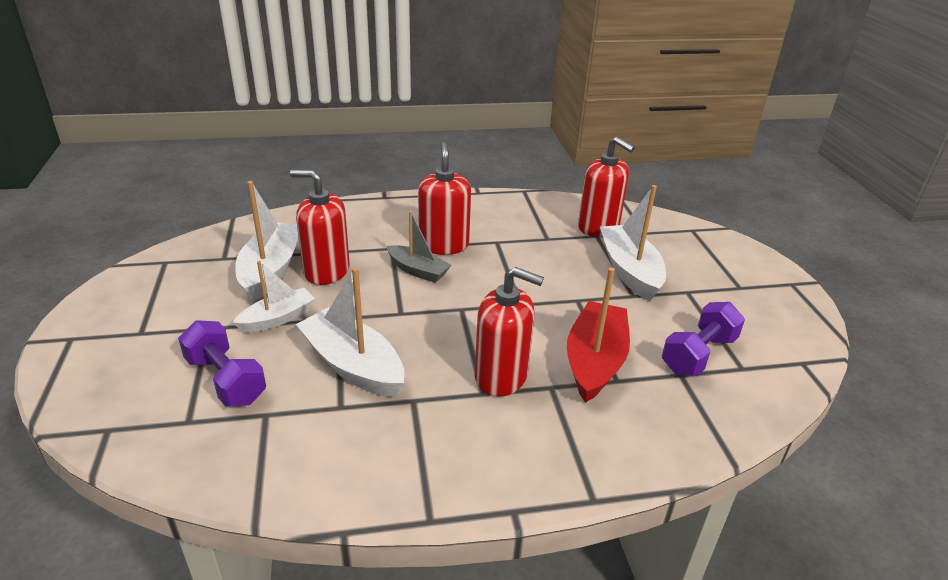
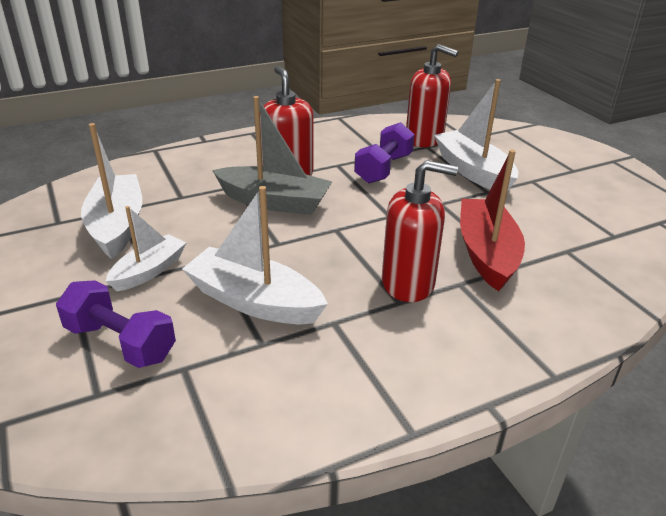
camera: 15 degrees left, 0 degrees up
(326, 271) = (179, 217): red soap dispenser -> none
(418, 271) = (274, 202): grey boat -> grey boat, size x1.59
(698, 354) = (572, 231): purple dumbbell -> purple dumbbell (383, 169)

